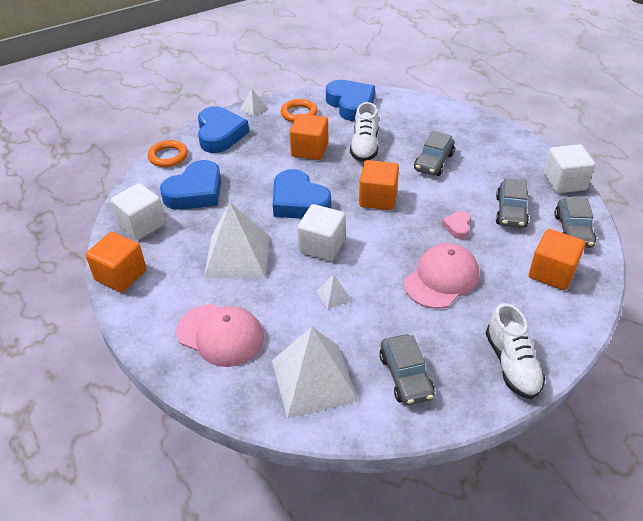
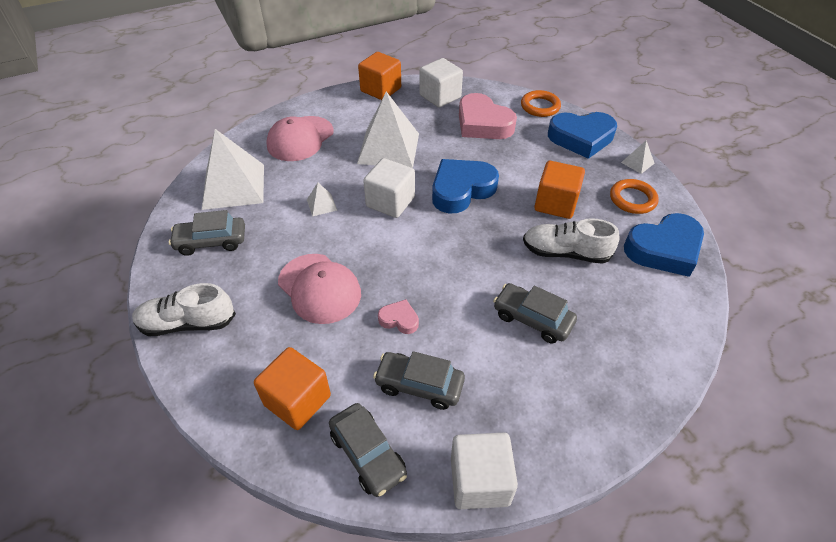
camera: 95 degrees right, 5 degrees up
(195, 192) = (483, 124): blue heart -> pink heart
(378, 198) = (460, 253): orange cube -> none
(573, 231) = (368, 454): grey car -> grey car turned 135 degrees counterclockwise

